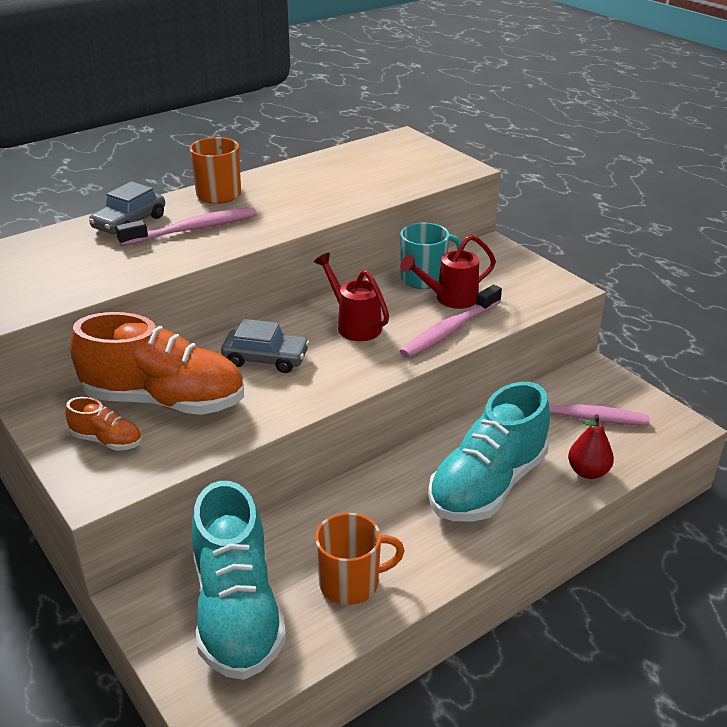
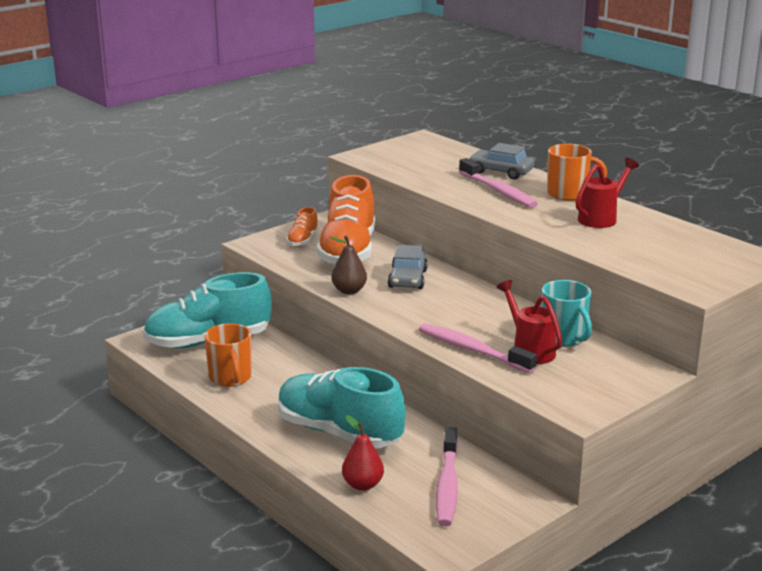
camera: 85 degrees right, 10 degrees down
(288, 405) = (349, 291): none -> brown pear
(354, 325) = (468, 309): red watering can -> red watering can (601, 218)

